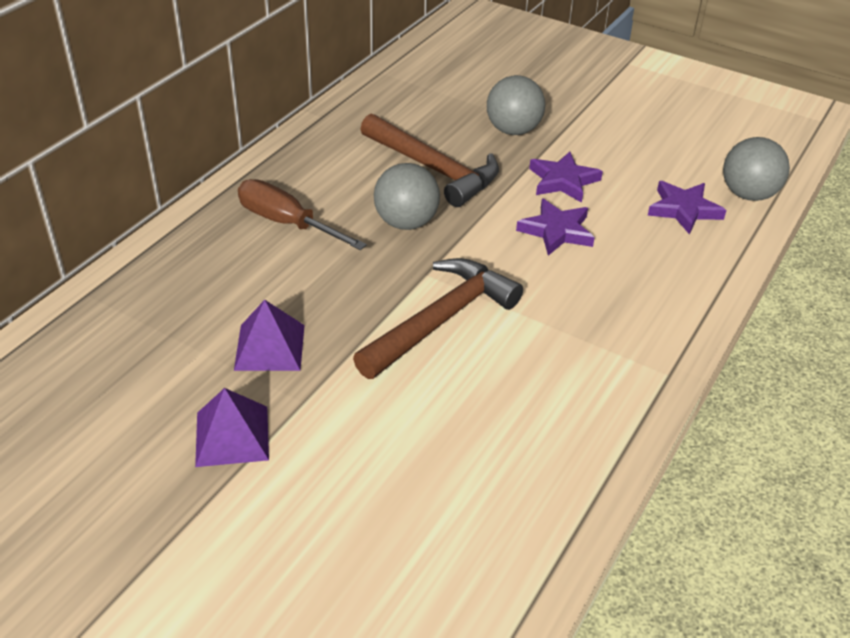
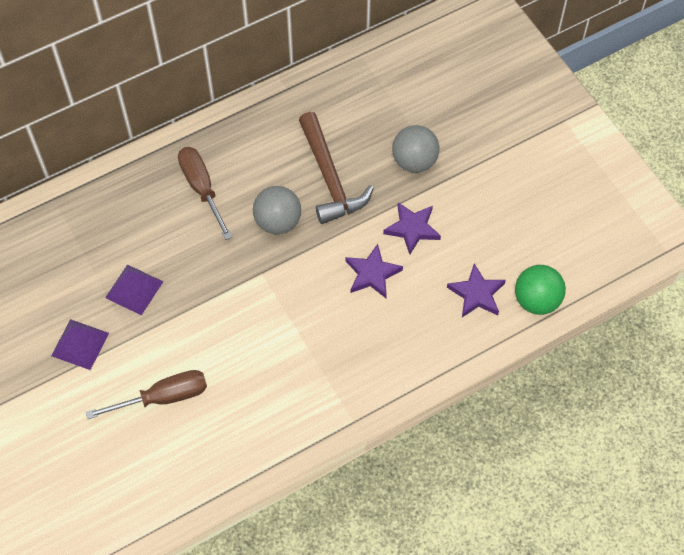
camera: 30 degrees right, 20 degrees up
(403, 448) = (164, 397): none -> brown screwdriver
(441, 320) = (245, 315): brown hammer -> none
(748, 194) = (536, 300): grey ball -> green ball

